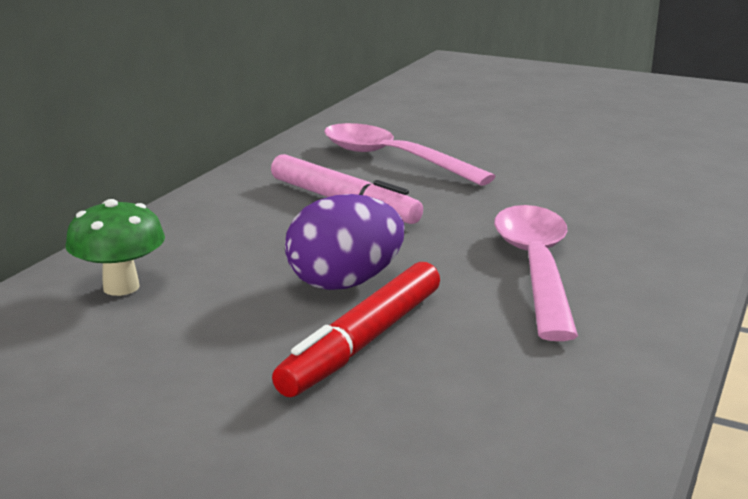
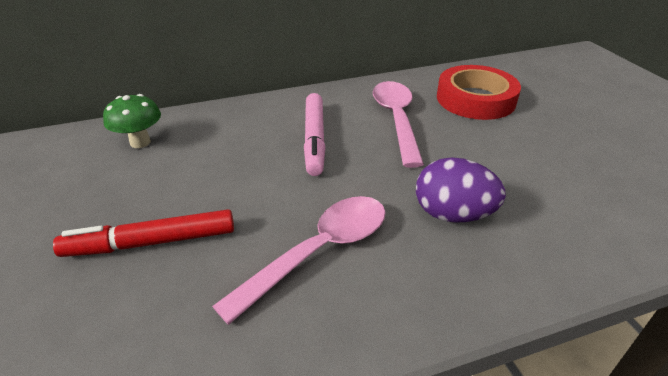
camera: 45 degrees right, 15 degrees up
(345, 283) = (215, 197): purple egg -> purple egg (452, 214)
(432, 120) = (475, 99): none -> red tape

